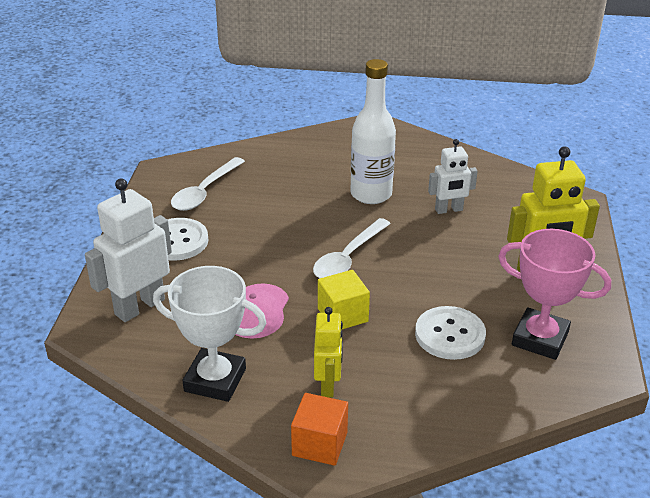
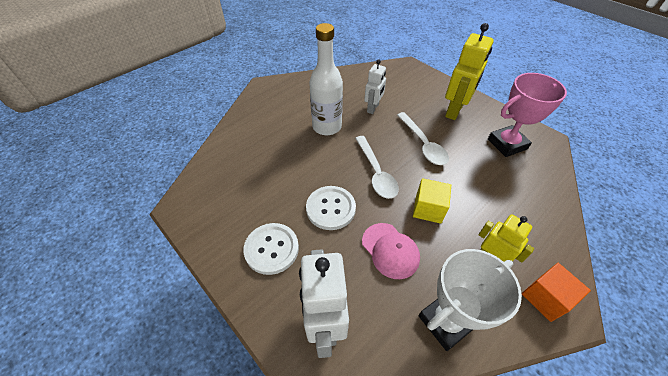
camera: 50 degrees left, 15 degrees up
(204, 192) = (234, 199): white spoon -> white spoon (423, 144)
(450, 335) = (480, 174): white button -> white button (330, 208)

